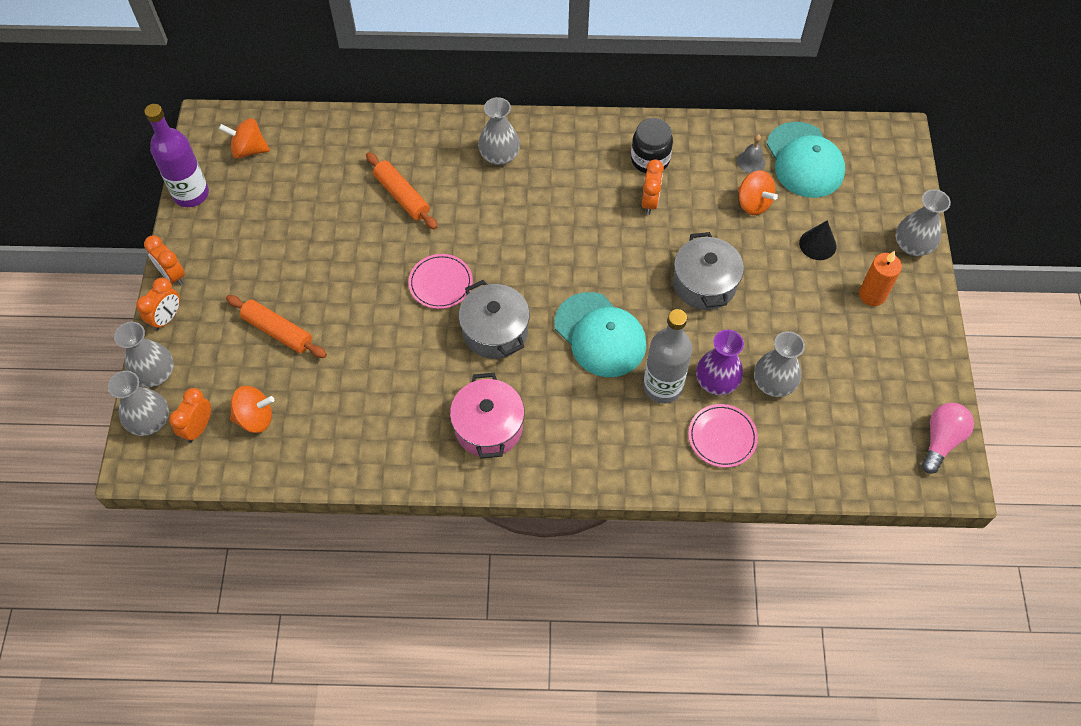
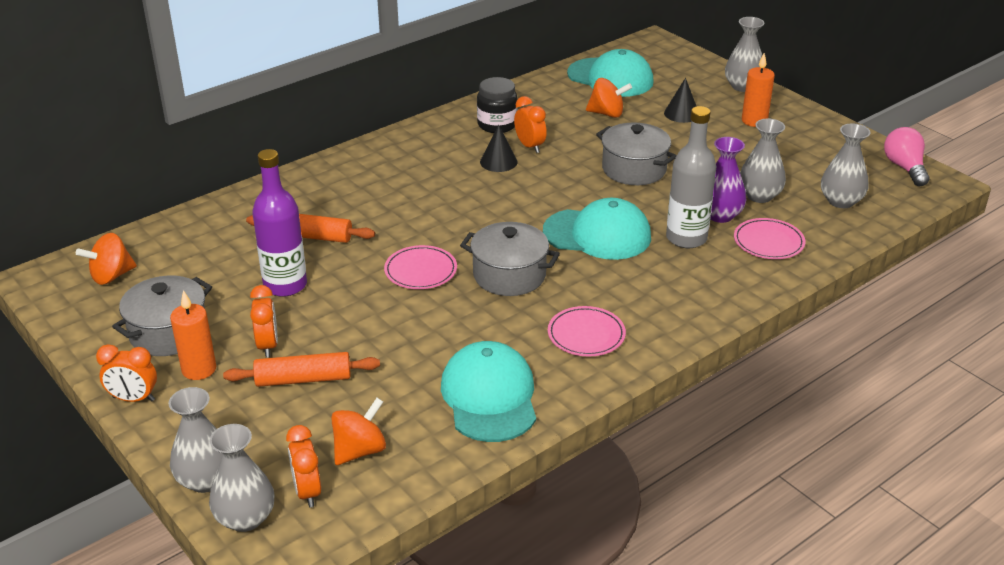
camera: 40 degrees left, 25 degrees down
(167, 318) = (166, 432): orange clock -> orange clock (267, 345)
(191, 194) = (82, 333): purple bottle -> purple bottle (285, 285)
(227, 276) = (199, 369): none -> orange candle
(238, 229) = (169, 333): none -> grey pot
(371, 434) = (489, 396): none -> turquoise cap
(488, 427) = (586, 335): pink pot -> pink plate
(499, 156) = (368, 175): grey vase -> grey vase (841, 201)
(608, 204) = (498, 162): none -> black cone
(751, 161) = (574, 94): grey bell -> none

